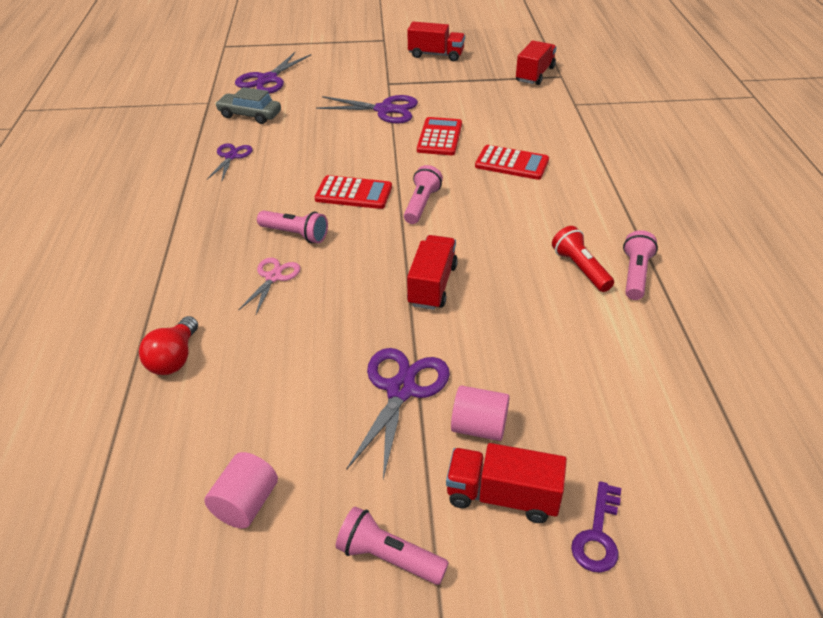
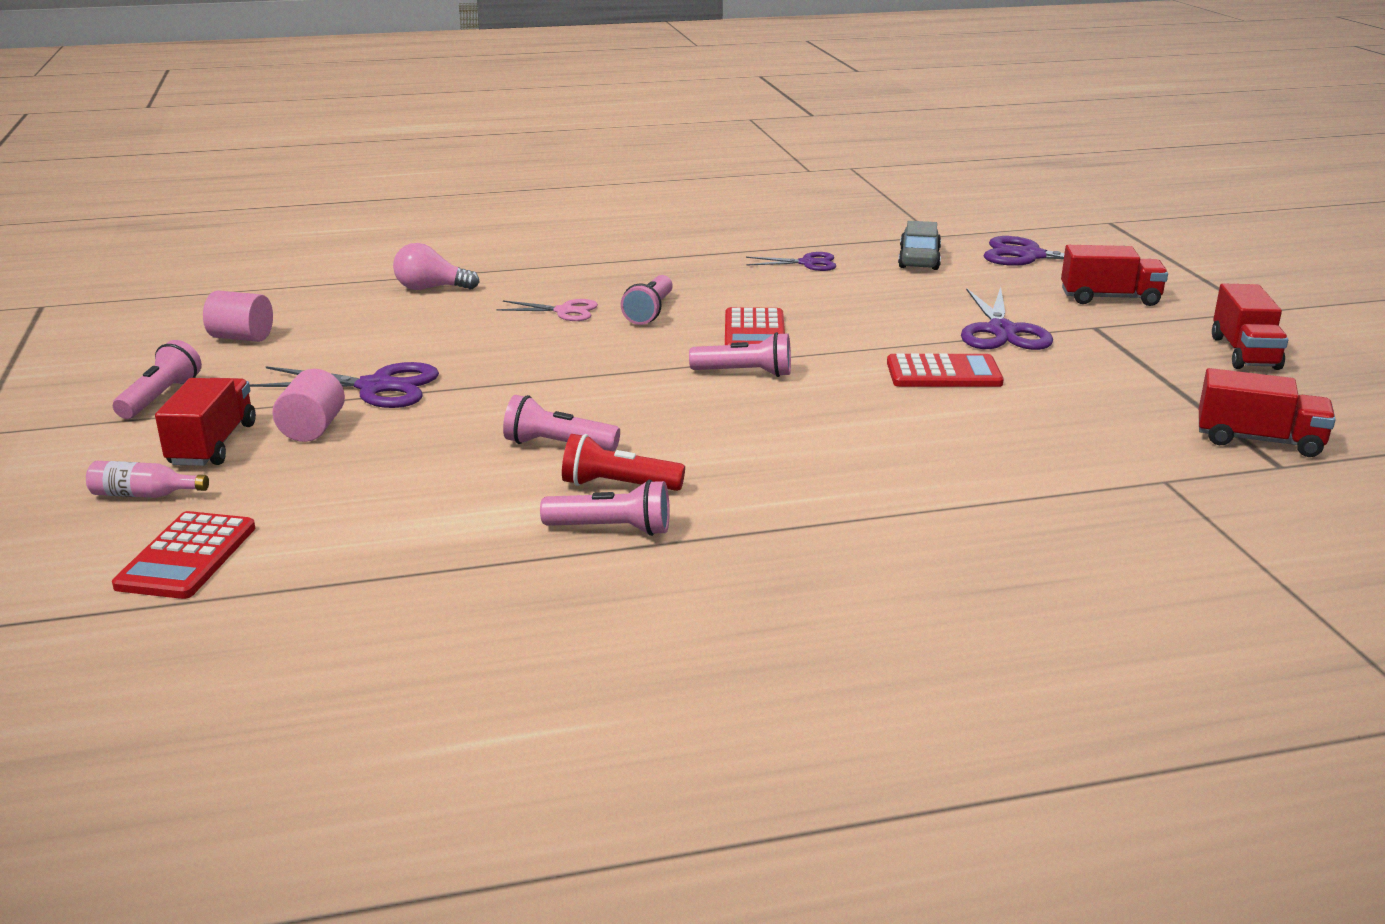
camera: 80 degrees right, 15 degrees down
(174, 358) = (431, 288): red light bulb -> pink light bulb
(432, 285) = (562, 391): red truck -> red truck (1110, 298)
(512, 163) = (896, 429): red calculator -> red calculator (187, 557)
(521, 291) = (558, 445): none -> pink flashlight
(580, 269) = (618, 486): red flashlight -> red flashlight turned 135 degrees counterclockwise
(597, 535) = (144, 495): purple key -> pink bottle

